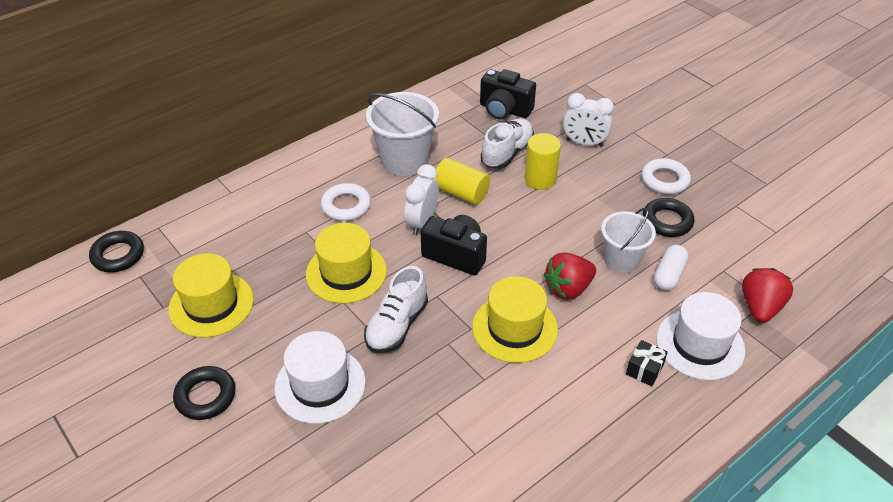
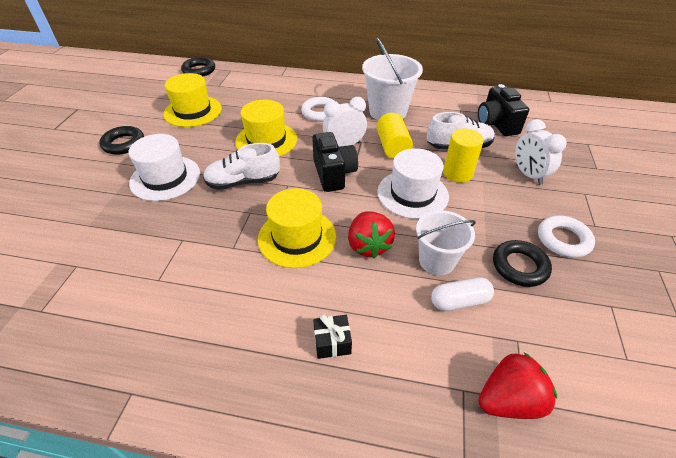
camera: 50 degrees right, 0 degrees up
(568, 288) = (368, 245): red strawberry -> red strawberry turned 120 degrees counterclockwise
(700, 344) = (404, 371): white hat -> white hat (412, 194)

